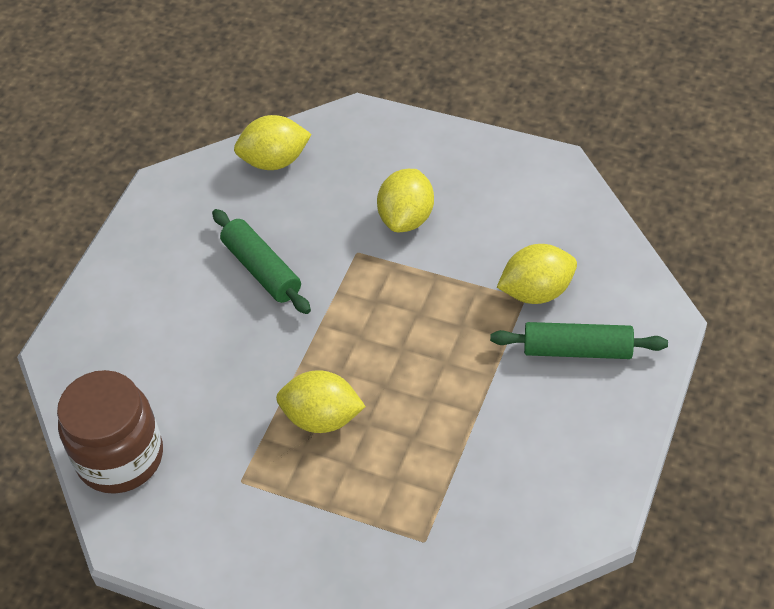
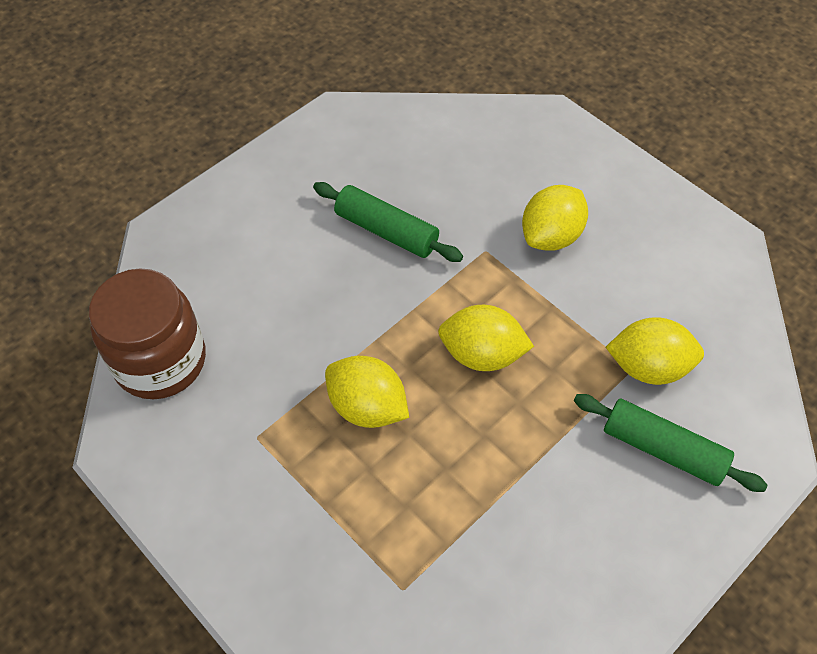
camera: 20 degrees right, 5 degrees up
(262, 269) = (386, 231): green rolling pin -> green rolling pin turned 45 degrees counterclockwise
(275, 161) = (452, 130): yellow lemon -> yellow lemon (482, 354)

